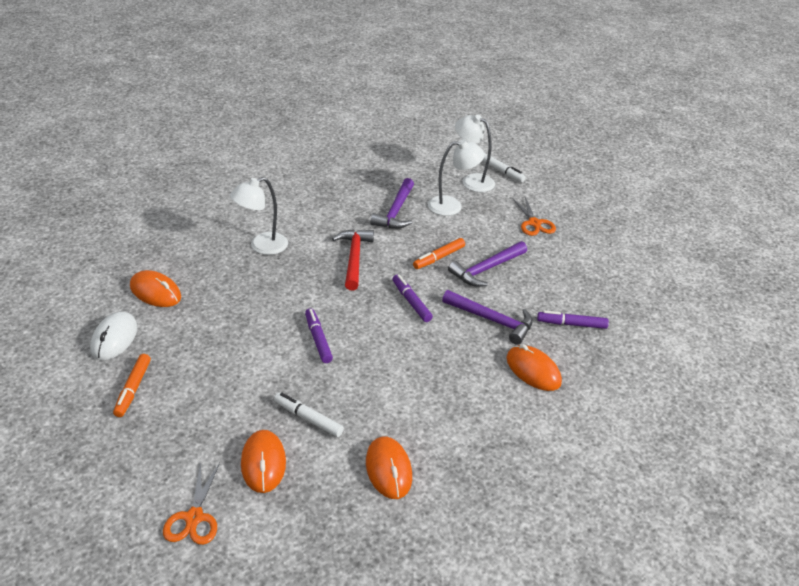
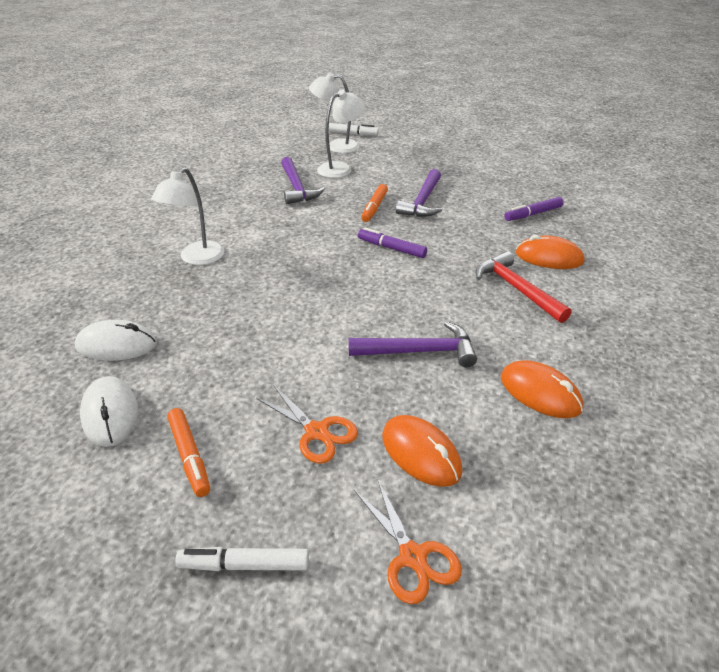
camera: 30 degrees left, 0 degrees up
(155, 292) = (116, 345): orange mouse -> white mouse
(308, 418) = (415, 387): white marker -> white marker (244, 565)
(318, 339) = (343, 313): purple marker -> none
(354, 258) = (300, 235): red hammer -> red hammer (516, 289)
(492, 320) = (473, 235): purple hammer -> purple hammer (419, 351)
(534, 223) = (419, 158): orange scissors -> orange scissors (317, 432)

